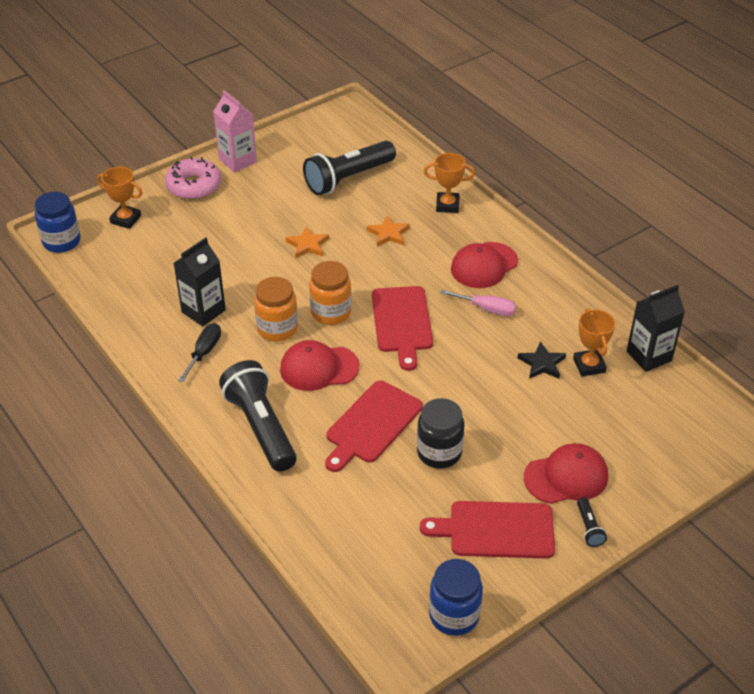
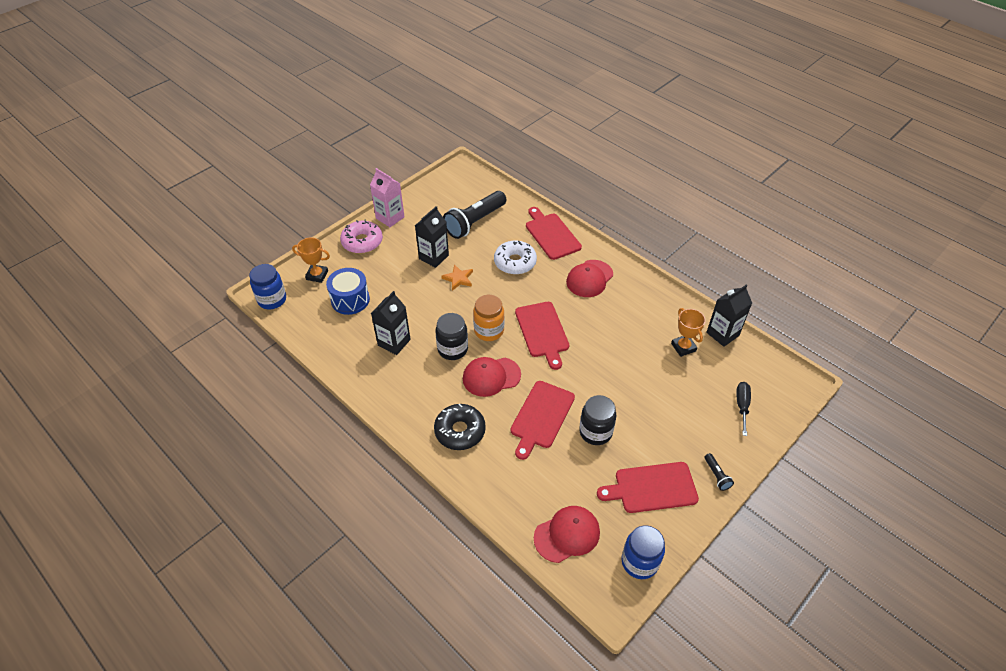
camera: 10 degrees left, 5 degrees up
(160, 253) = (350, 300): none -> blue drum
(204, 352) = (403, 376): black screwdriver -> black screwdriver (742, 406)
(260, 427) = (460, 431): black flashlight -> black donut
(277, 329) = (452, 349): orange jar -> black jar
(282, 215) = (434, 257): none -> black carton
(388, 234) = (515, 262): orange star -> white donut
(447, 205) = (551, 234): orange trophy -> red cutting board
(487, 309) = (600, 313): pink screwdriver -> none
(542, 363) = (650, 350): black star -> none
(566, 477) = (690, 437): red cap -> red cap (567, 535)

